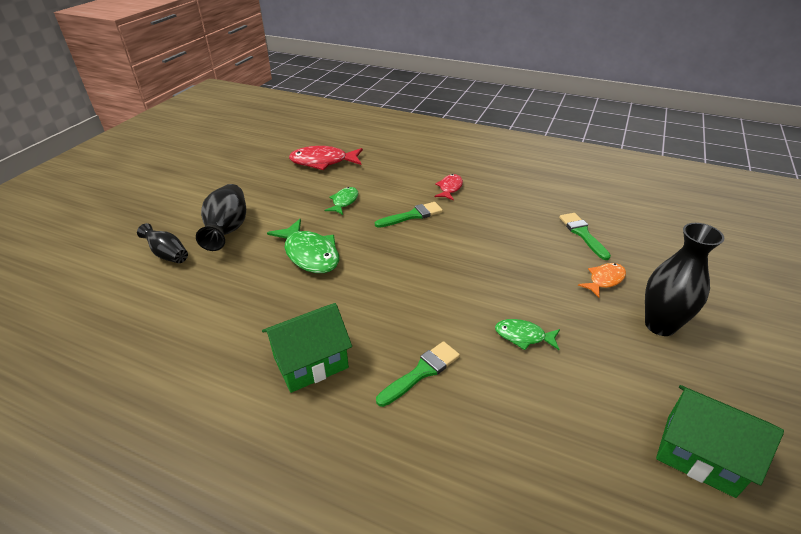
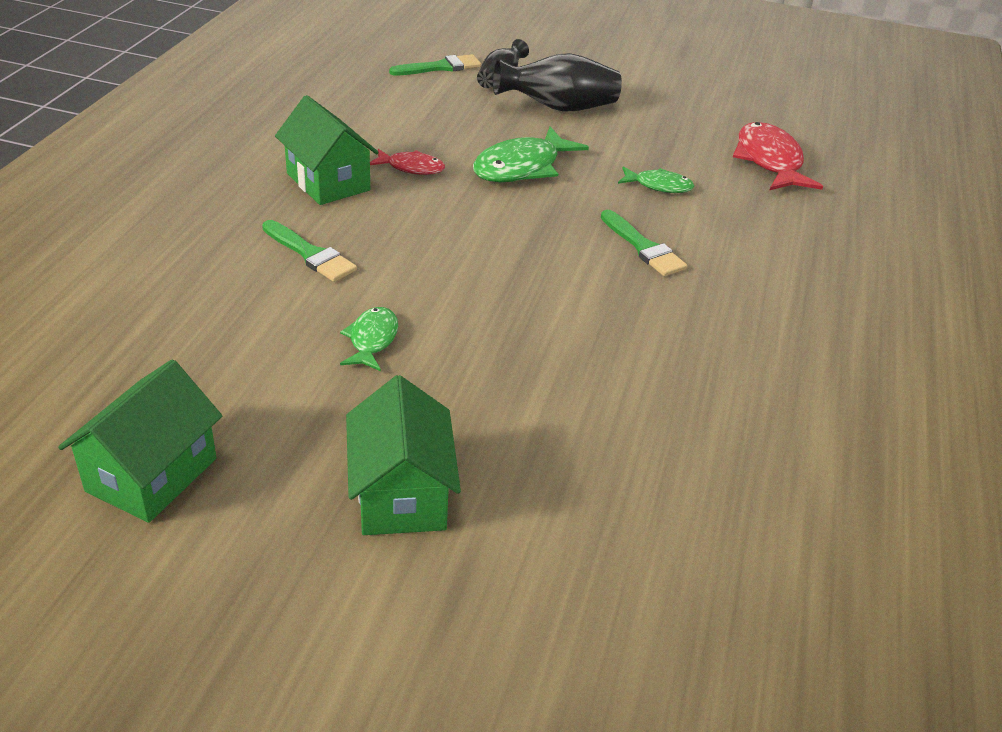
camera: 80 degrees right, 0 degrees up
(450, 188) = (747, 287): red fish -> red fish (411, 168)
(582, 234) = (651, 441): green brush -> green brush (440, 67)
(604, 280) = (513, 447): orange fish -> none
(660, 325) = (401, 494): black vase -> green house

